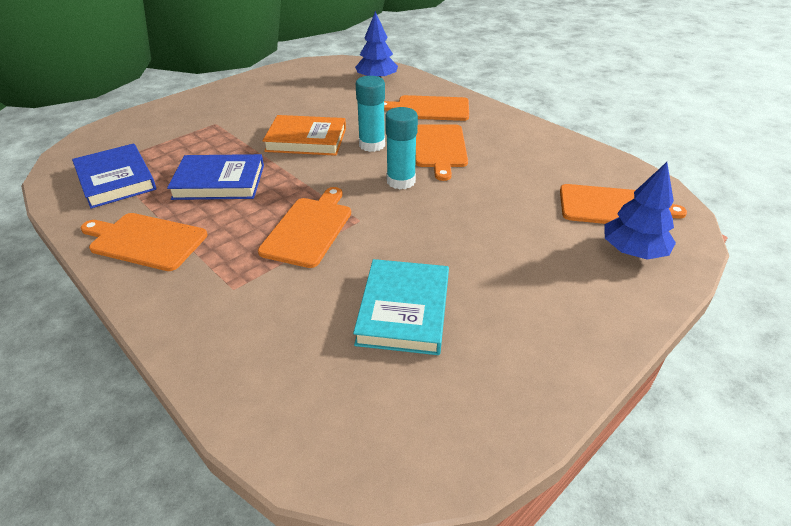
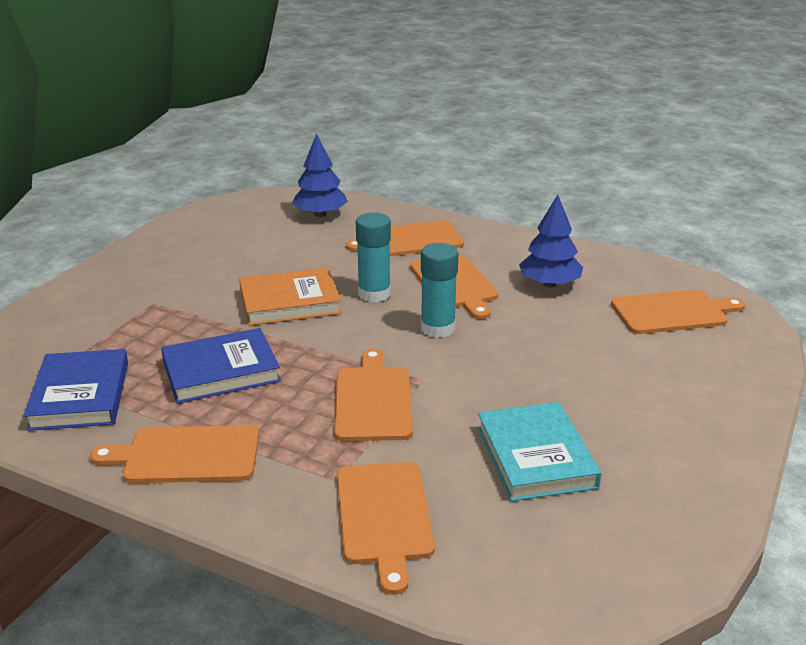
camera: 20 degrees left, 10 degrees down
(116, 180) = (80, 395): blue book -> blue book turned 45 degrees clockwise
(244, 331) = (384, 517): none -> orange cutting board
(633, 251) = (716, 351): blue tree -> blue tree (549, 284)

